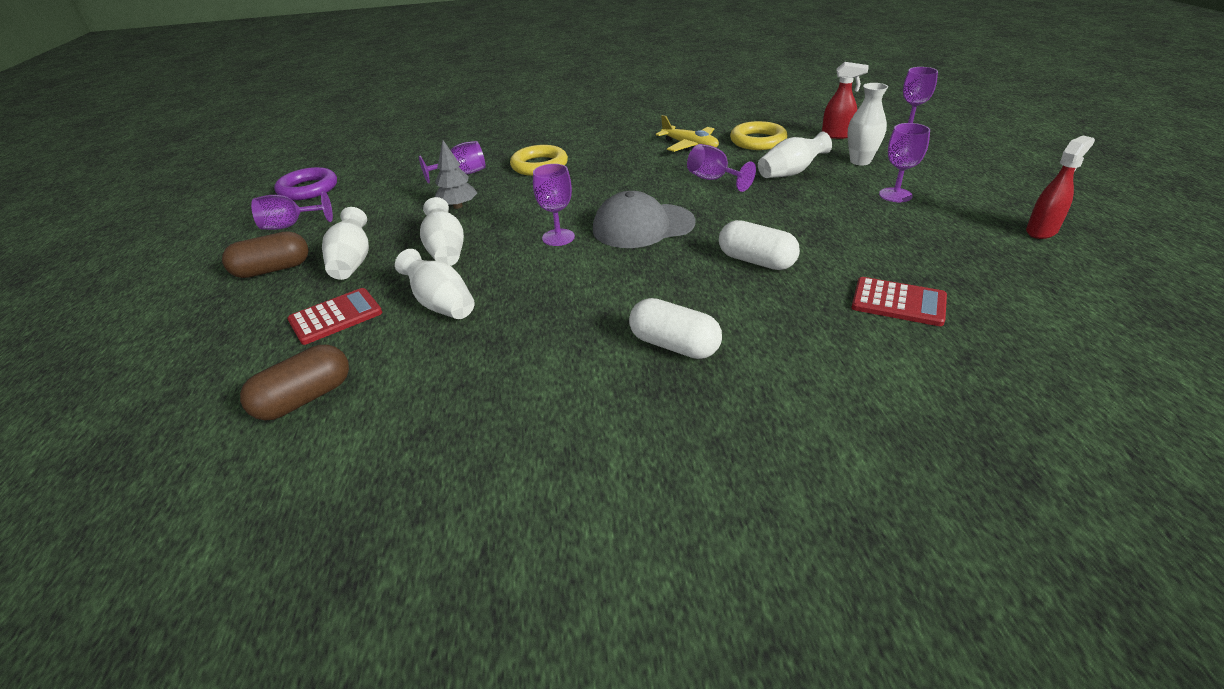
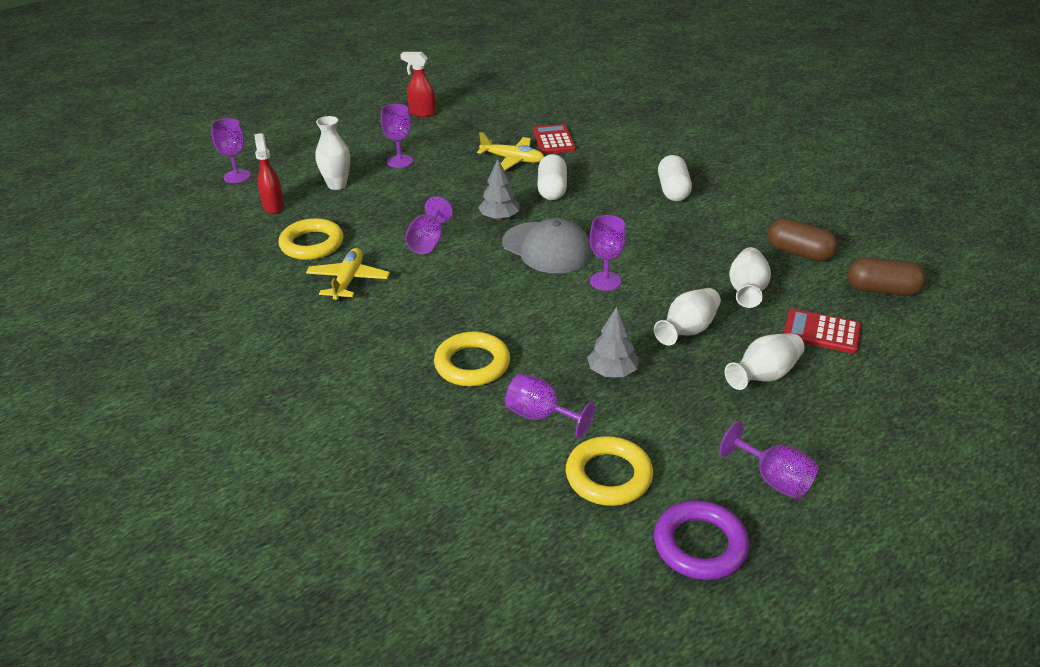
camera: 125 degrees left, 0 degrees up
(273, 269) = (833, 421): brown capsule -> brown capsule (799, 253)
(389, 180) = (608, 476): none -> yellow ring
(723, 218) = (499, 217): none -> grey tree
(790, 173) = (385, 210): white vase -> none
(854, 257) = (512, 160): none -> yellow plane

